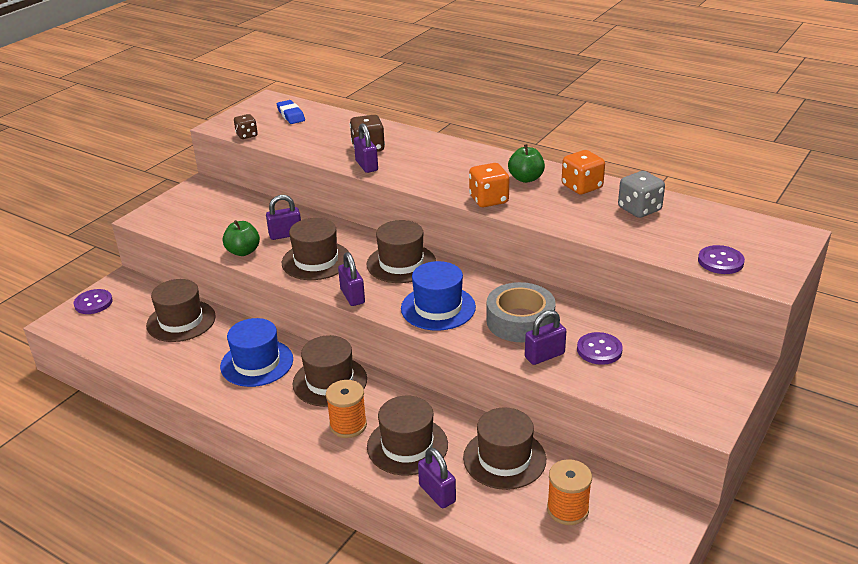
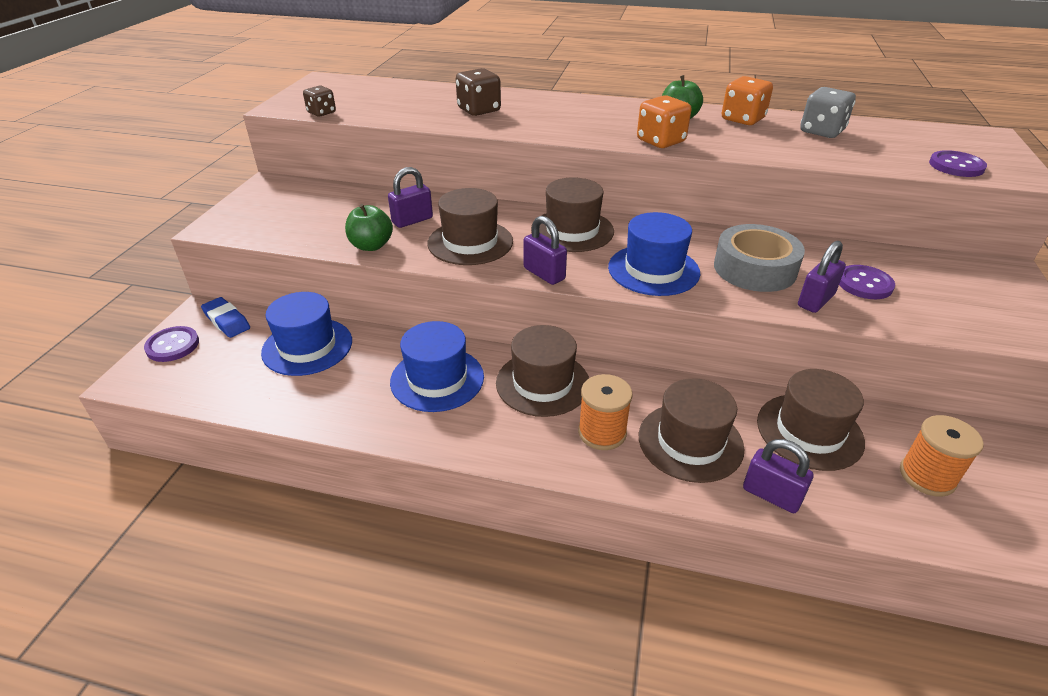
camera: 20 degrees left, 5 degrees up
(181, 321) = (307, 346): brown hat -> blue hat
(291, 115) = (362, 90): blue eraser -> blue eraser (227, 321)
(366, 166) = (492, 126): purple padlock -> none

